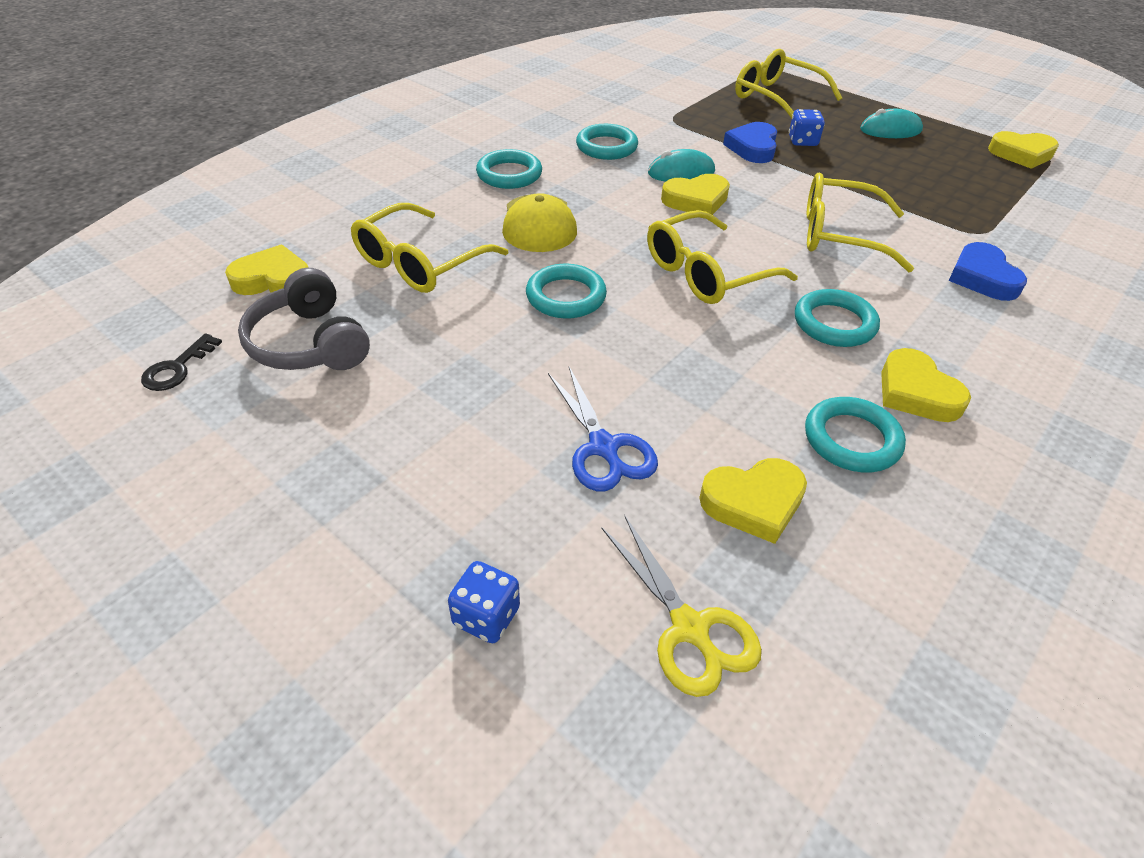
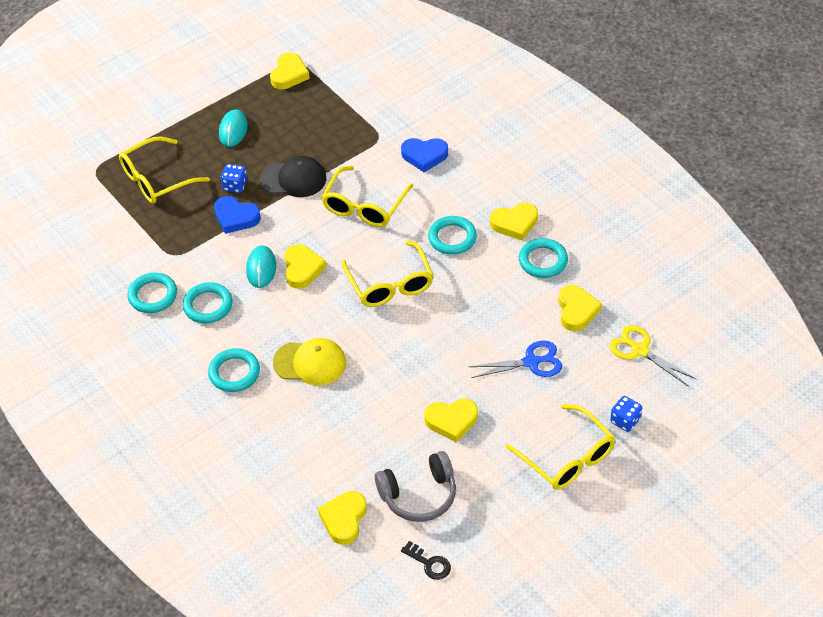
camera: 75 degrees left, 5 degrees up
(420, 263) = (343, 434): yellow glasses -> yellow glasses (567, 457)
(456, 362) = (451, 421): none -> yellow heart
(566, 296) = (399, 359): turquoise ring -> turquoise ring (153, 295)
(690, 628) = (640, 350): yellow scissors -> yellow scissors turned 120 degrees counterclockwise
(844, 177) = (293, 179): none -> black cap

